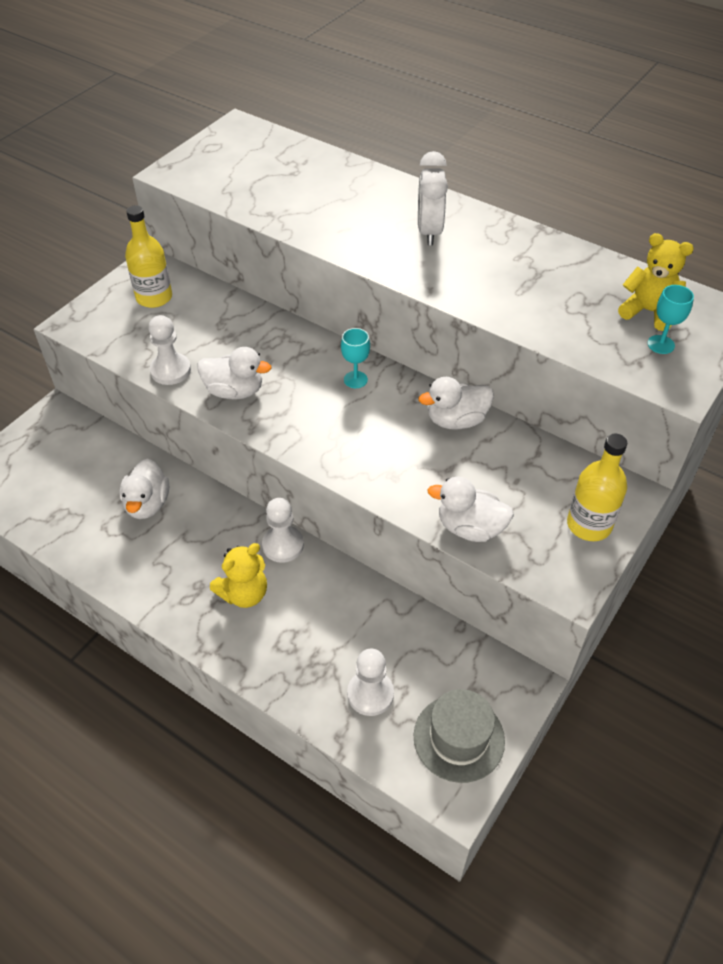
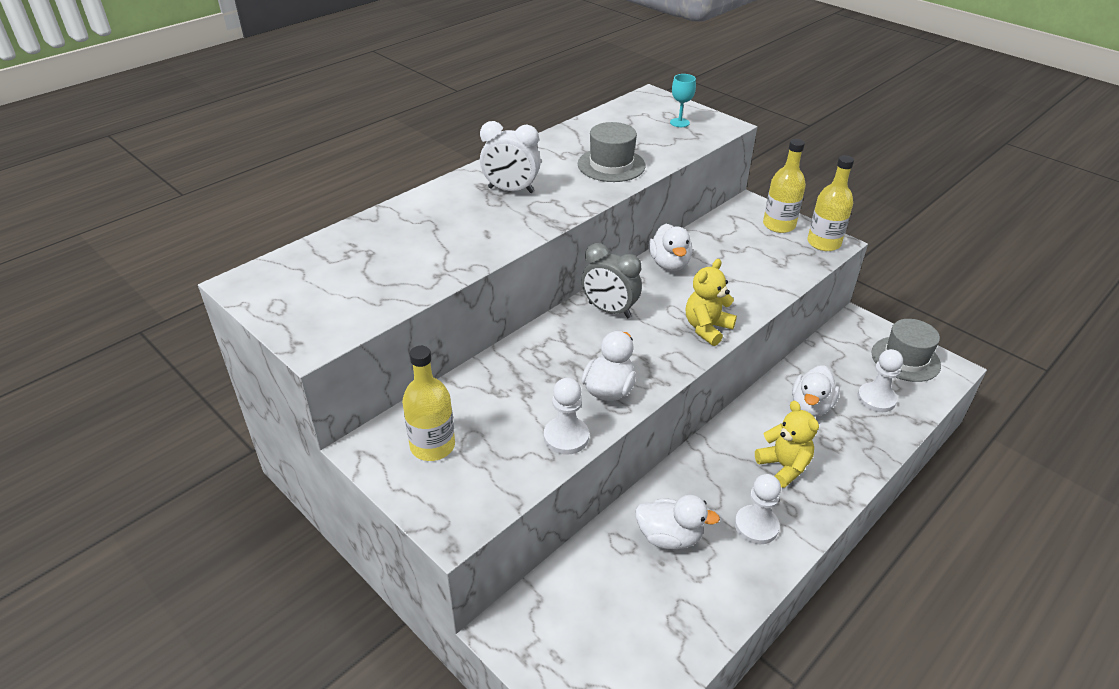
camera: 80 degrees left, 10 degrees down
(283, 545) = (729, 434): white pawn -> white pawn (756, 526)
(355, 379) = (609, 310): turquoise goblet -> grey clock
(470, 528) = (783, 275): white duck -> white duck (810, 406)
(515, 295) = (611, 165): none -> grey hat
(564, 574) = (823, 243): none -> yellow bottle
(648, 311) = (643, 120): yellow teddy bear -> yellow teddy bear (707, 328)

